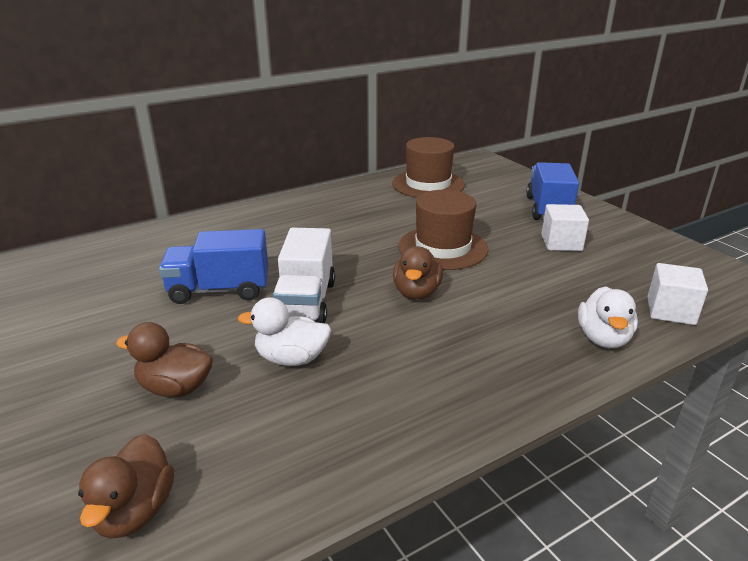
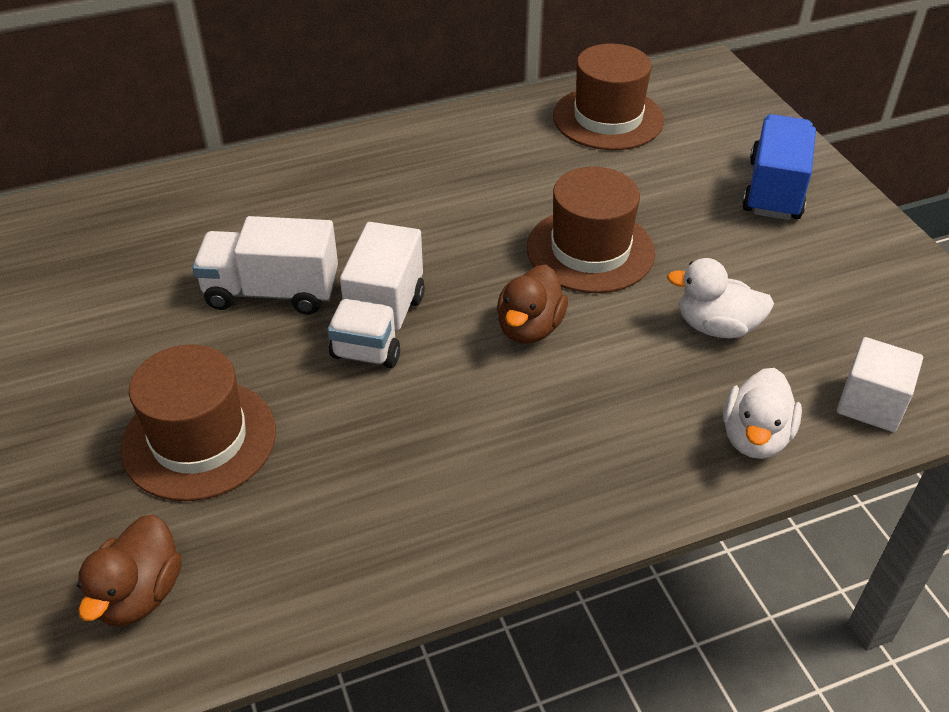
camera: 10 degrees right, 15 degrees up
(175, 388) = (199, 439): brown duck -> brown hat
(219, 290) = (272, 292): blue truck -> white truck
(291, 358) = (343, 415): white duck -> white duck (716, 327)
(561, 243) = (767, 260): white cube -> none

